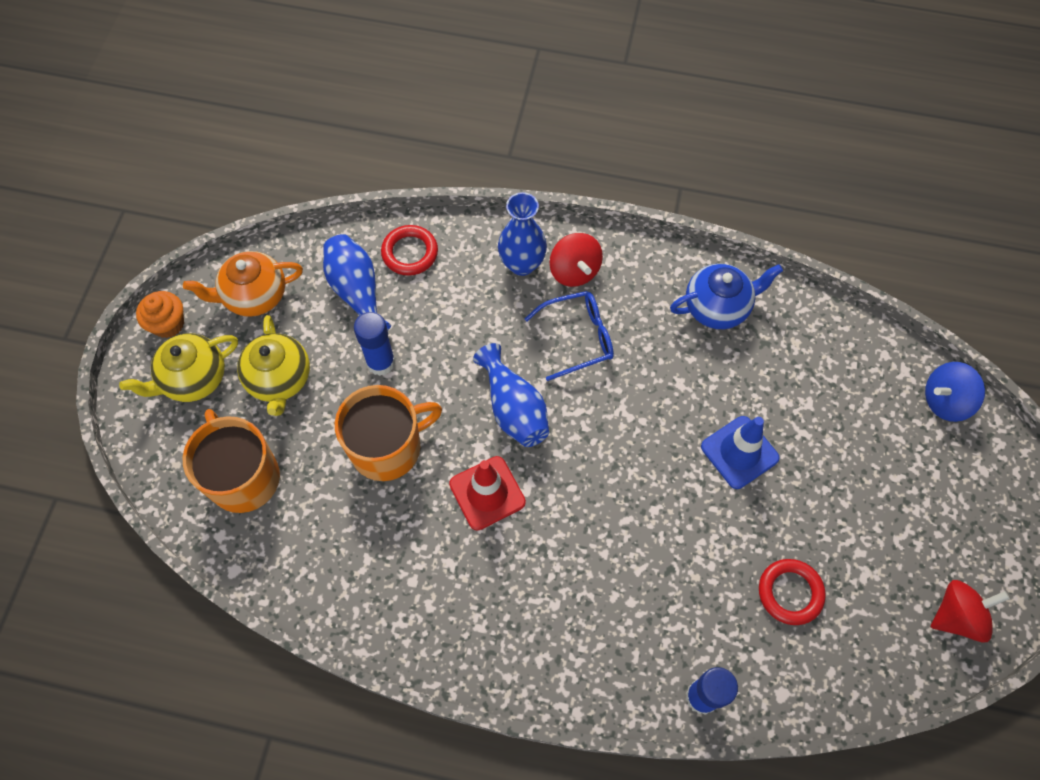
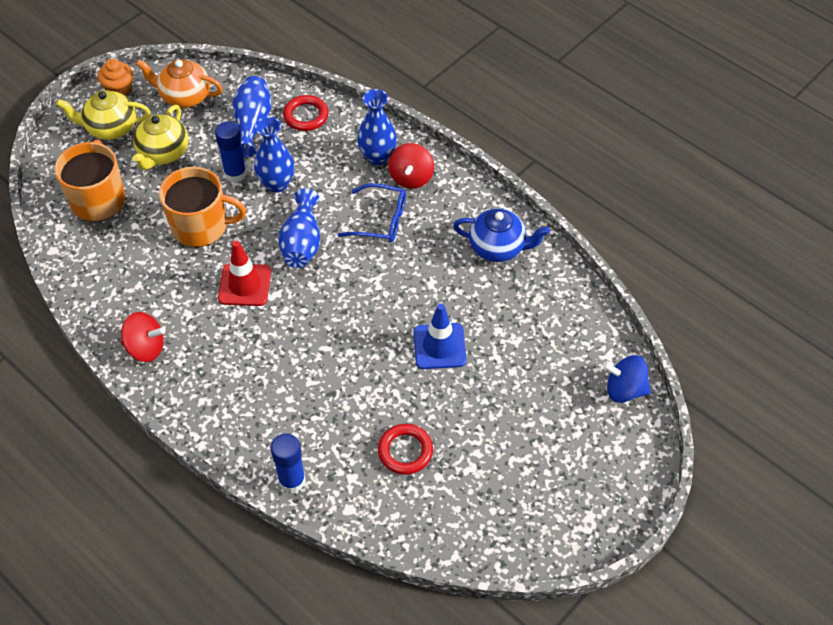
camera: 30 degrees right, 10 degrees down
(436, 351) = (277, 184): none -> blue vase
(957, 616) = (518, 530): red spinning top -> red spinning top (146, 348)

